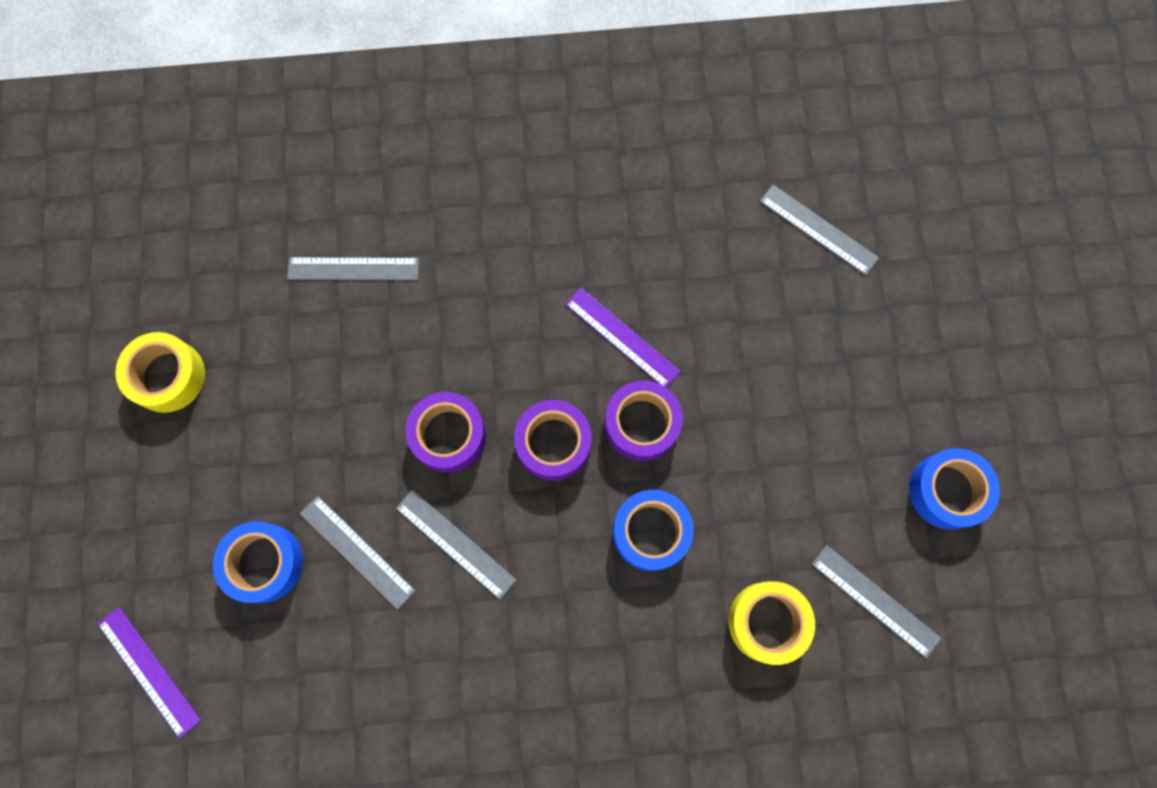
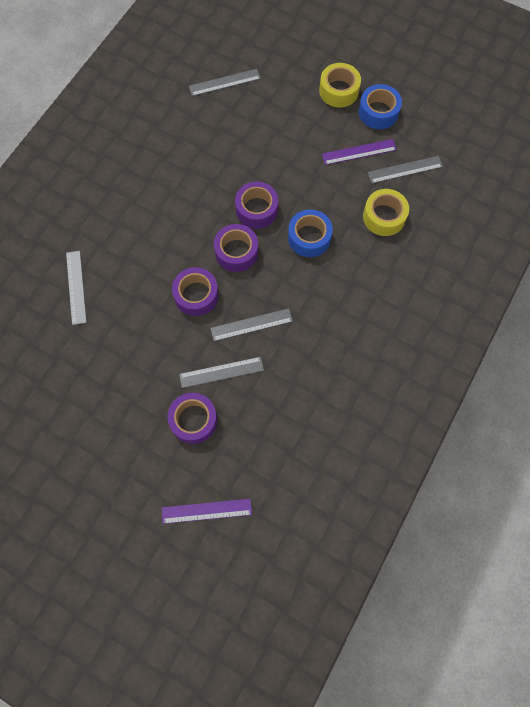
camera: 55 degrees left, 5 degrees down
(167, 376) = (58, 411): yellow tape -> yellow tape (338, 91)
(264, 563) = (193, 420): blue tape -> purple tape
(353, 269) = (76, 287): grey ruler -> grey ruler turned 45 degrees counterclockwise
(622, 337) = (209, 191): purple ruler -> purple ruler (359, 152)

